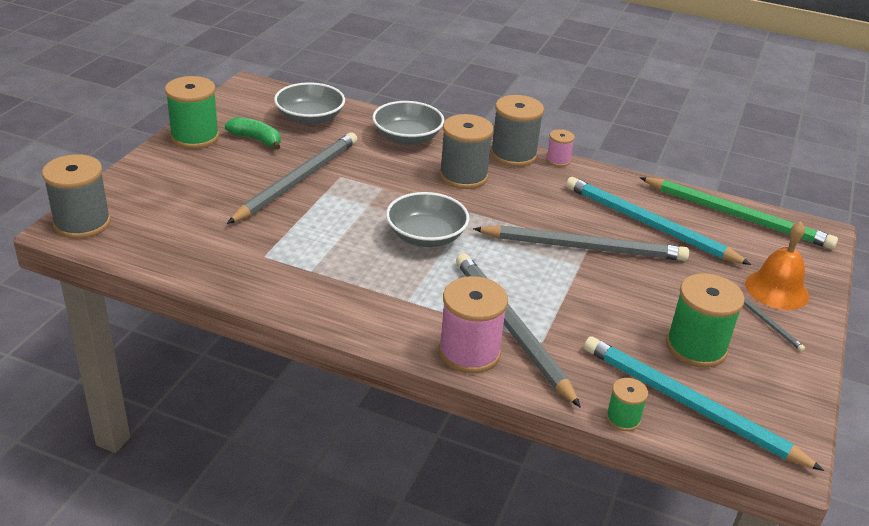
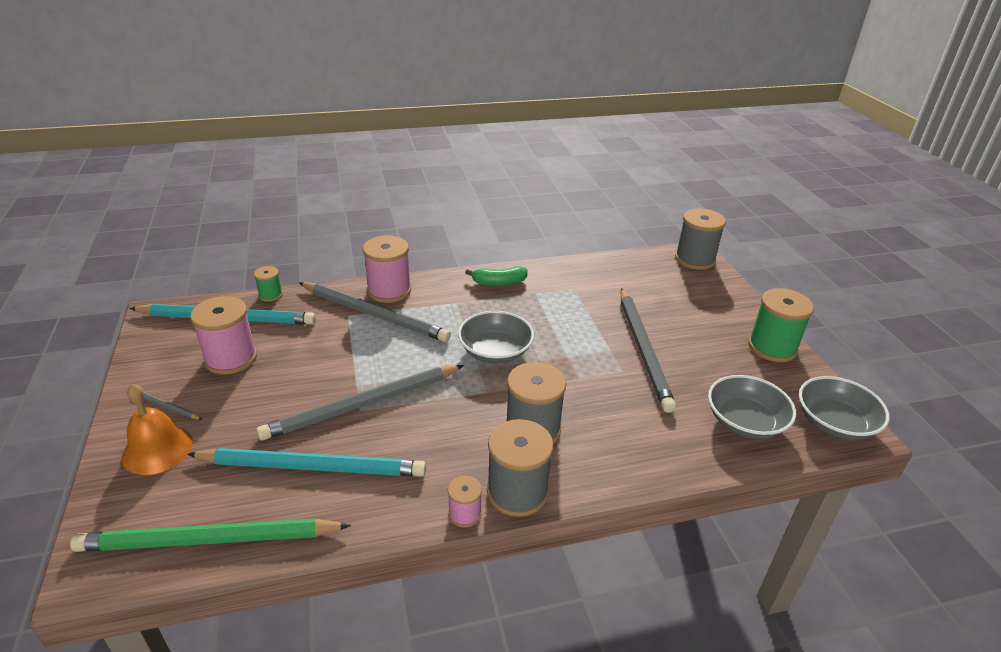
camera: 145 degrees right, 0 degrees up
(256, 139) = (735, 371): green banana -> green banana (499, 282)
(407, 137) = (638, 451): grey bowl -> grey bowl (834, 423)
(696, 347) = (231, 358): green spool -> pink spool

